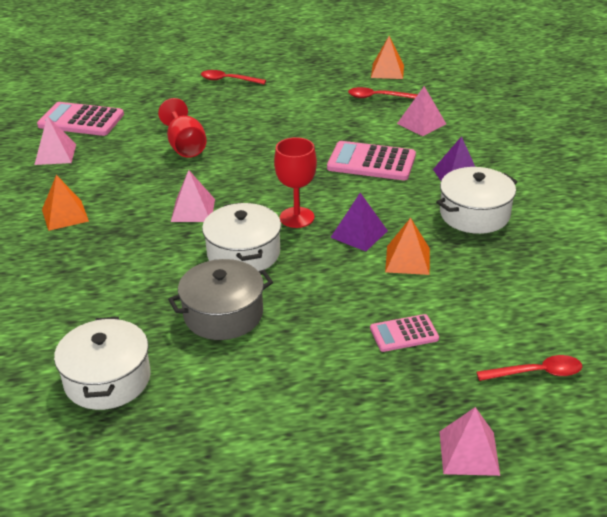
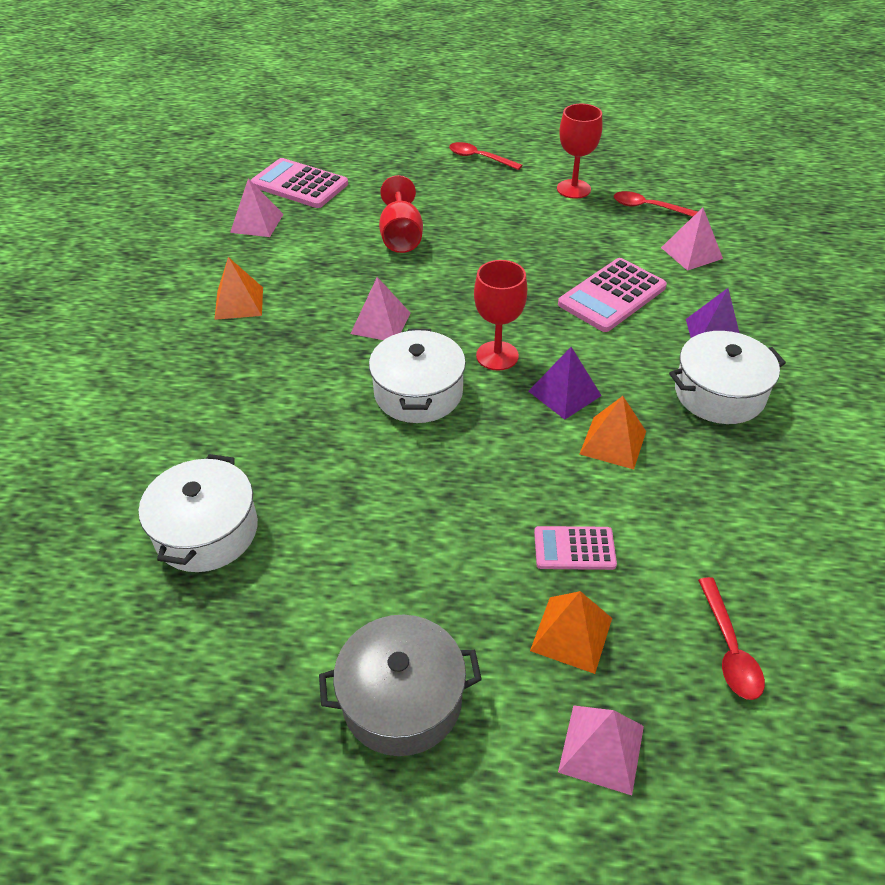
camera: 15 degrees right, 10 degrees up
(223, 314) = (366, 472): grey pot -> grey pot (402, 699)
(314, 92) = (573, 189): none -> red goblet
(371, 162) = (612, 296): pink calculator -> pink calculator turned 75 degrees counterclockwise
(387, 71) = (672, 174): orange pyramid -> orange pyramid (571, 634)
(536, 373) = (729, 649): red spoon -> red spoon turned 75 degrees clockwise

